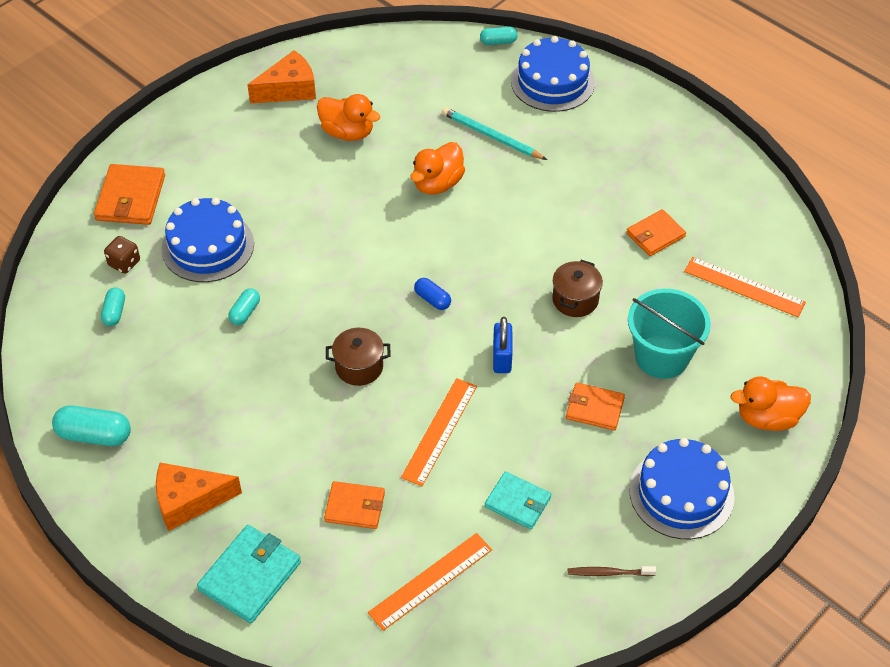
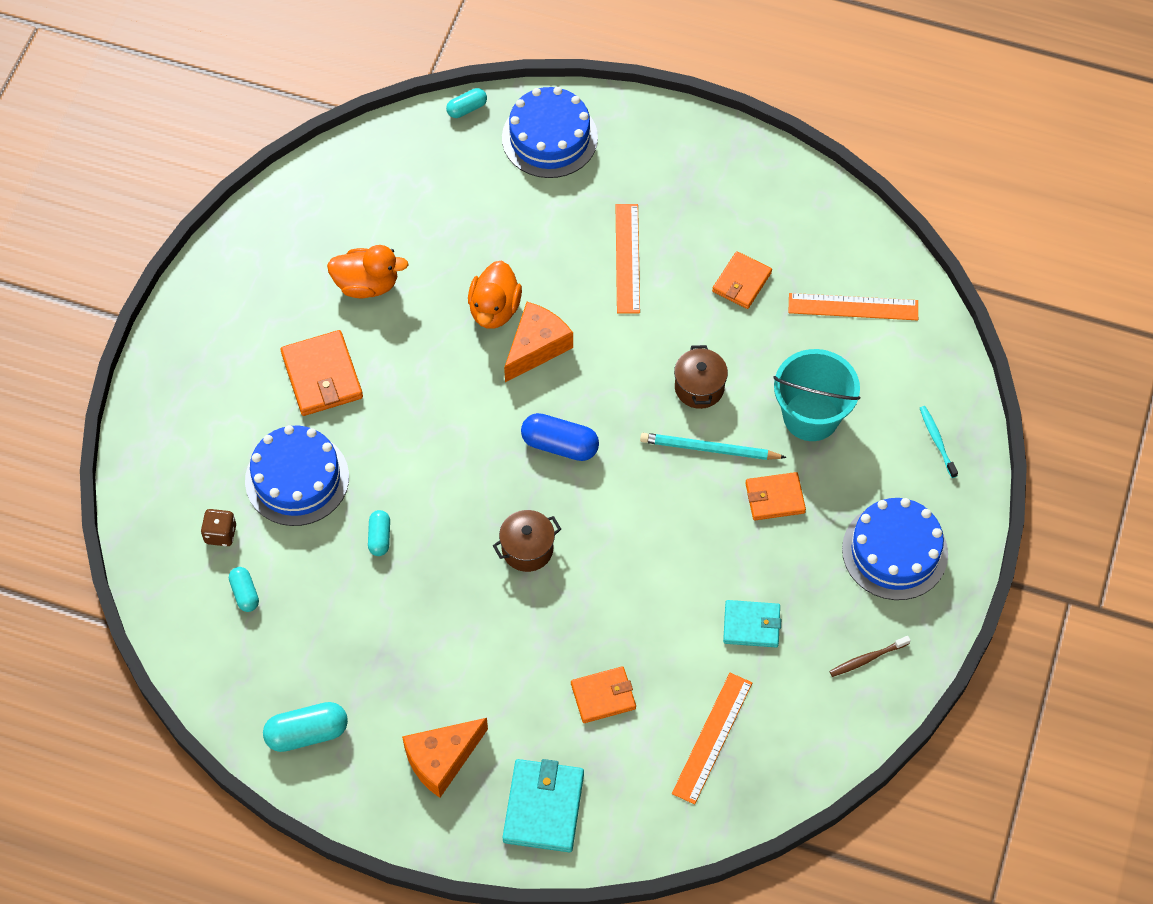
camera: 25 degrees left, 10 degrees up
(131, 198) = (180, 455): orange wallet -> orange wallet (322, 376)
(289, 89) = (274, 255): orange cheese -> orange cheese (536, 347)
(432, 299) = (560, 445): blue capsule -> blue capsule, size x1.68
(439, 431) = (641, 584): orange ruler -> orange ruler (627, 258)
(491, 136) = (520, 230): turquoise pencil -> turquoise pencil (709, 449)
(502, 358) = (661, 481): blue padlock -> none
(767, 418) = (937, 440): orange duck -> turquoise toothbrush

